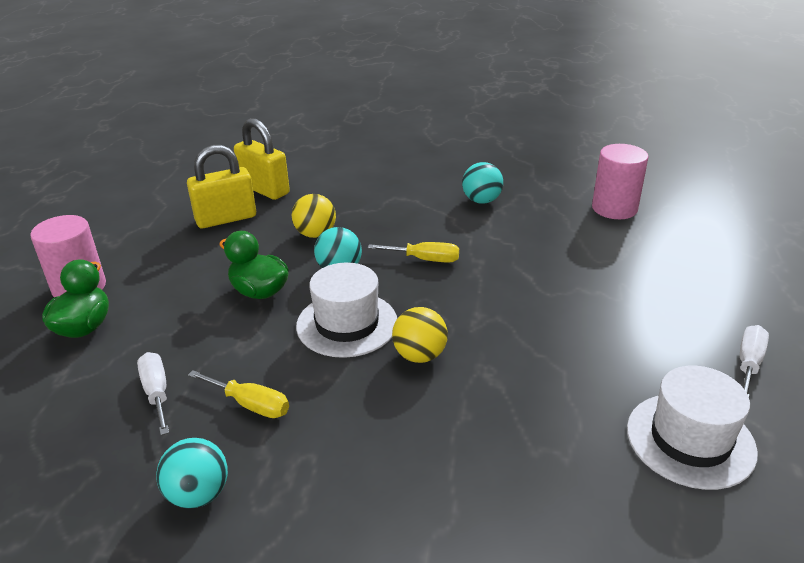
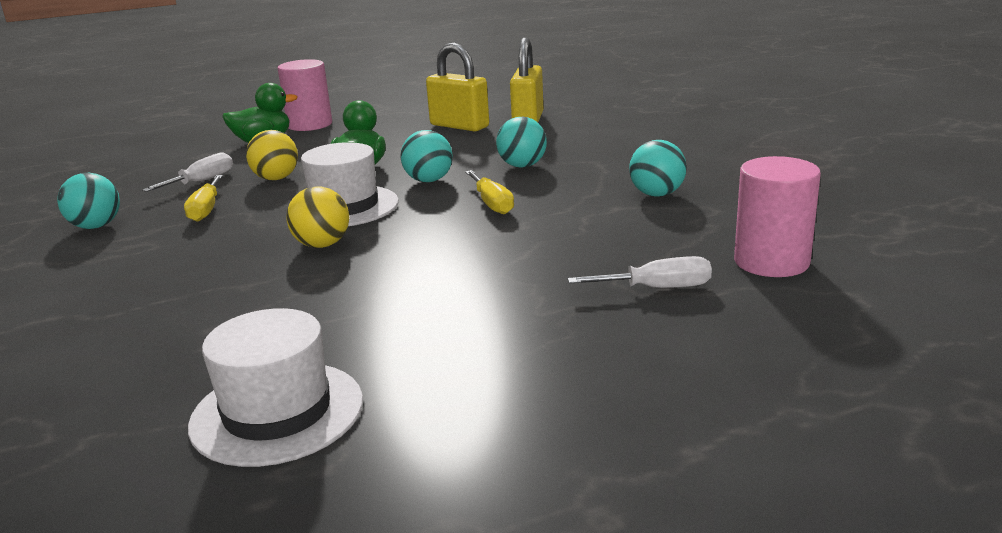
camera: 60 degrees right, 10 degrees down
(315, 234) = (478, 156): yellow ball -> yellow ball (276, 178)
(363, 224) = (522, 166): none -> turquoise ball
(748, 364) = (479, 428): white screwdriver -> white screwdriver (657, 288)

